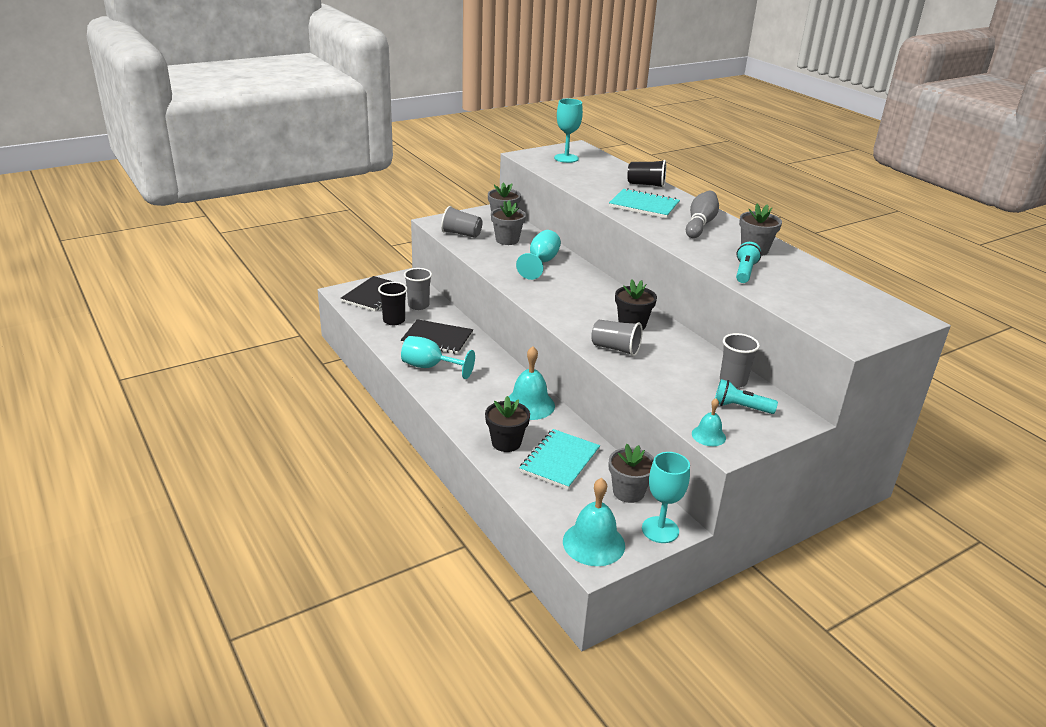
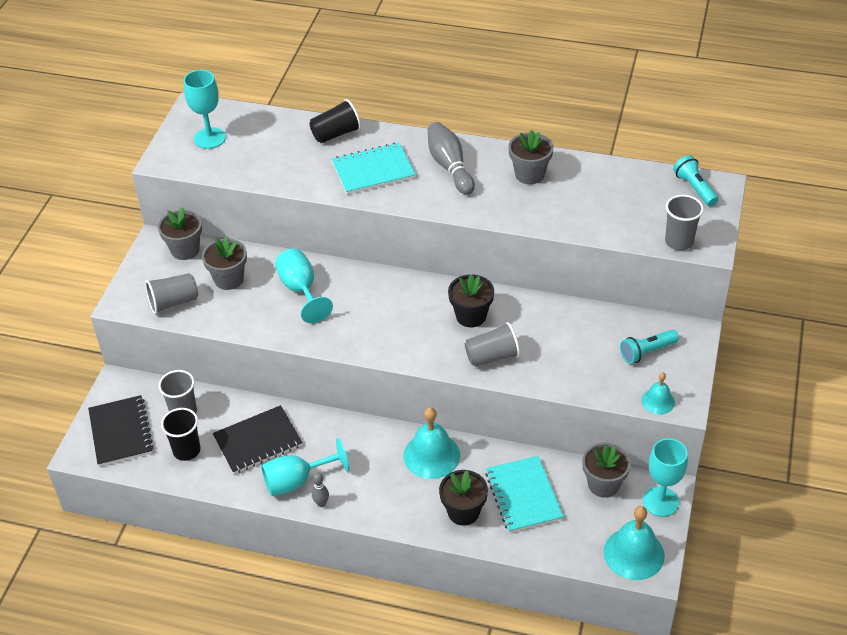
camera: 40 degrees left, 15 degrees up
(427, 384) = (321, 503): none -> grey bowling pin
(733, 381) = (613, 326): grey cup -> grey cup (679, 242)
(744, 272) = (555, 212): turquoise flashlight -> turquoise flashlight (694, 188)

